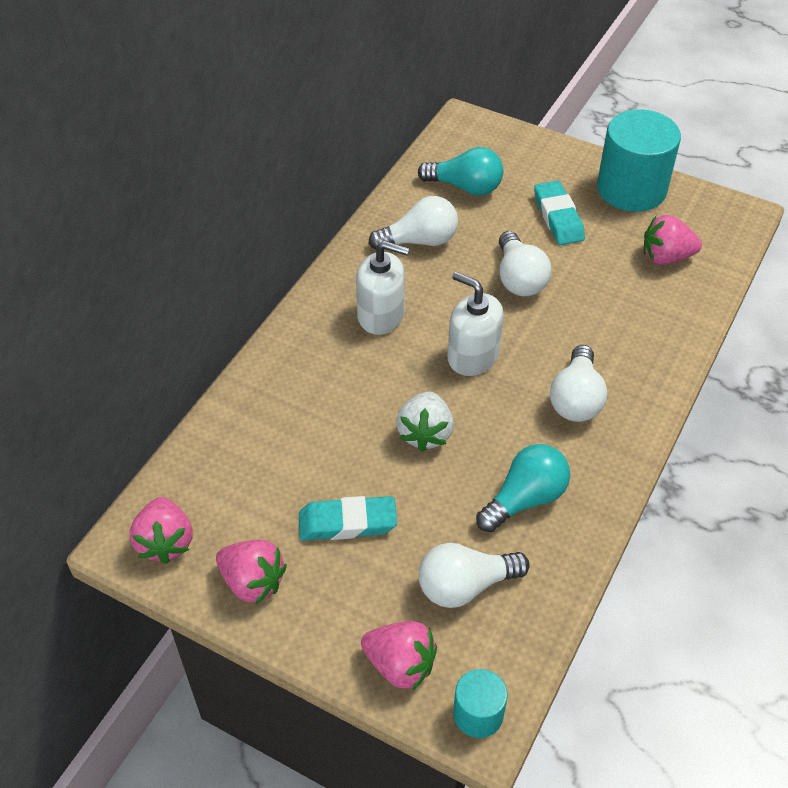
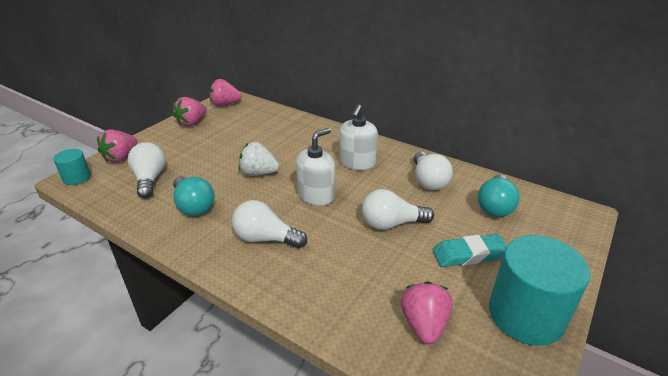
camera: 95 degrees right, 15 degrees down
(347, 522) = (210, 146): turquoise eraser -> none

